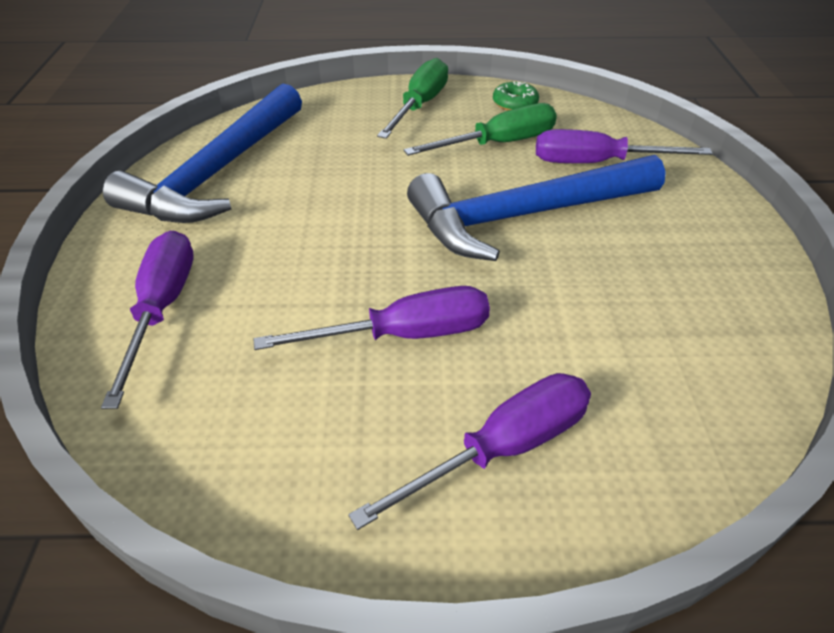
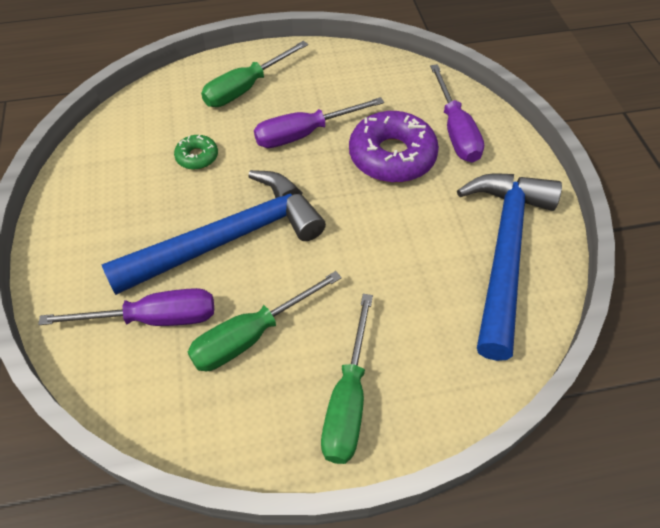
camera: 170 degrees right, 10 degrees up
(282, 283) = (392, 156): none -> purple donut
(502, 448) = (246, 88): purple screwdriver -> green screwdriver
(515, 103) = (232, 425): green donut -> green donut (197, 157)

